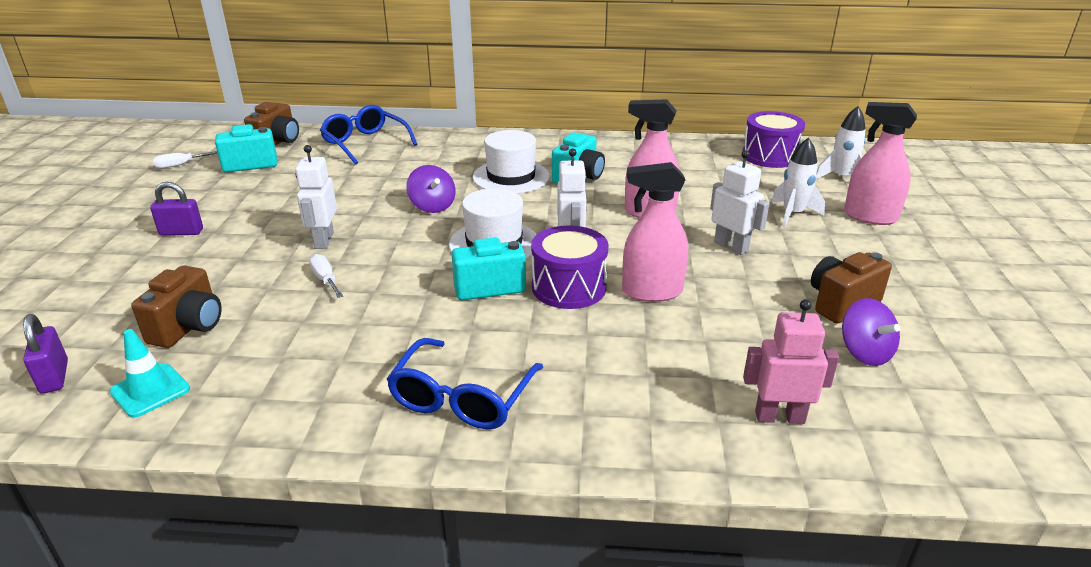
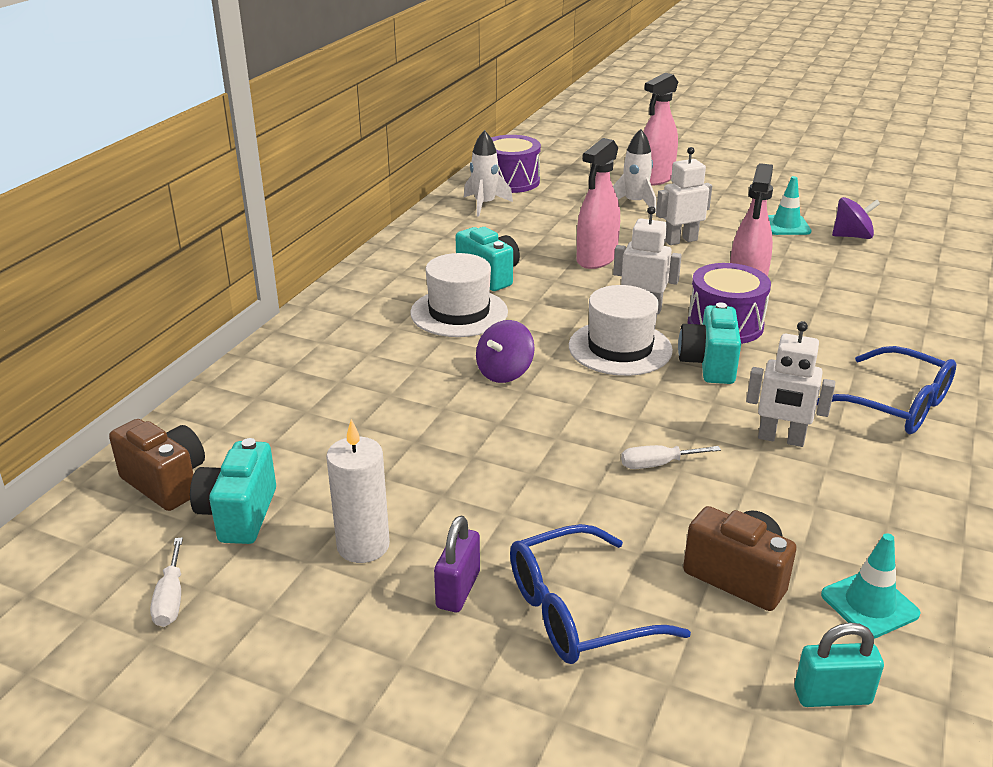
camera: 70 degrees left, 0 degrees up
(54, 377) = (832, 696): purple padlock -> turquoise padlock
(223, 199) = (363, 546): none -> white candle
(324, 240) = (555, 459): white robot -> white robot (781, 439)
(365, 143) = (253, 400): blue glasses -> blue glasses (577, 612)
(432, 206) = (504, 372): purple spinning top -> purple spinning top turned 135 degrees clockwise
(779, 417) = (925, 283): pink robot -> none
(841, 177) = (577, 168): white rocket -> white rocket (484, 205)
(841, 304) = (786, 226): brown camera -> turquoise traffic cone

